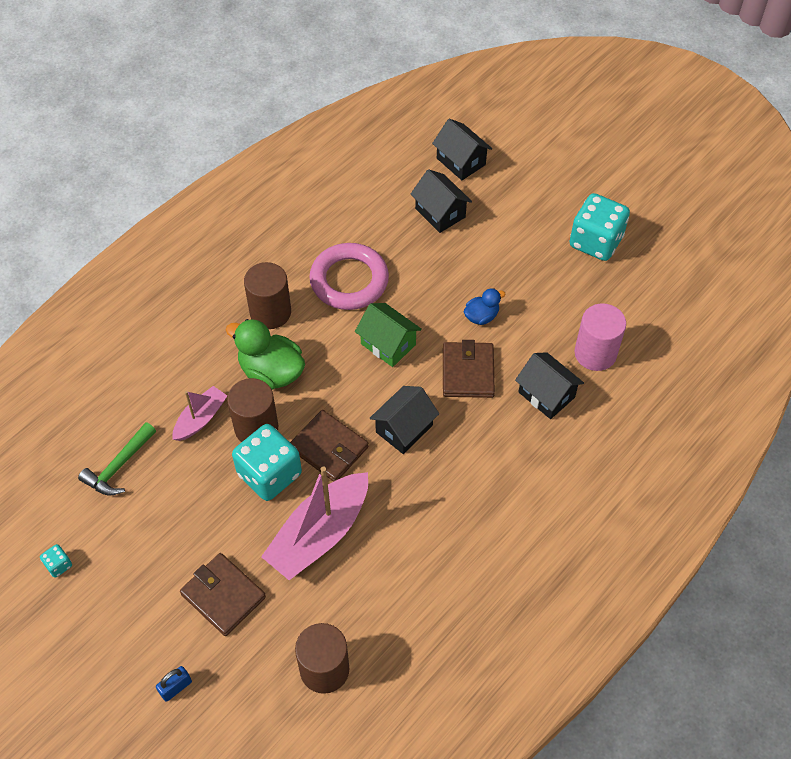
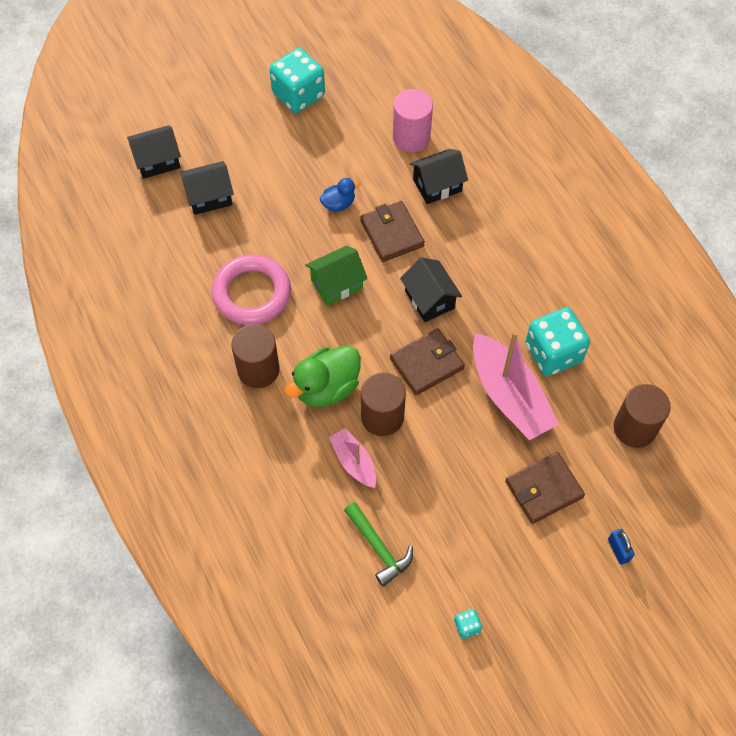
camera: 70 degrees left, 5 degrees up
(269, 474) = (435, 419): turquoise dice -> turquoise dice (553, 353)
(468, 372) = (392, 233): brown wallet -> brown wallet turned 45 degrees clockwise
(481, 316) = (338, 204): blue duck -> blue duck turned 75 degrees clockwise

